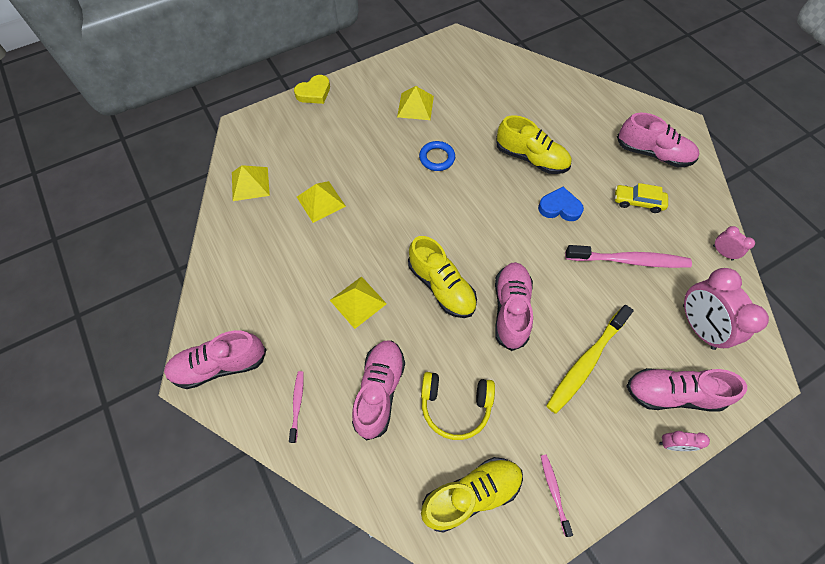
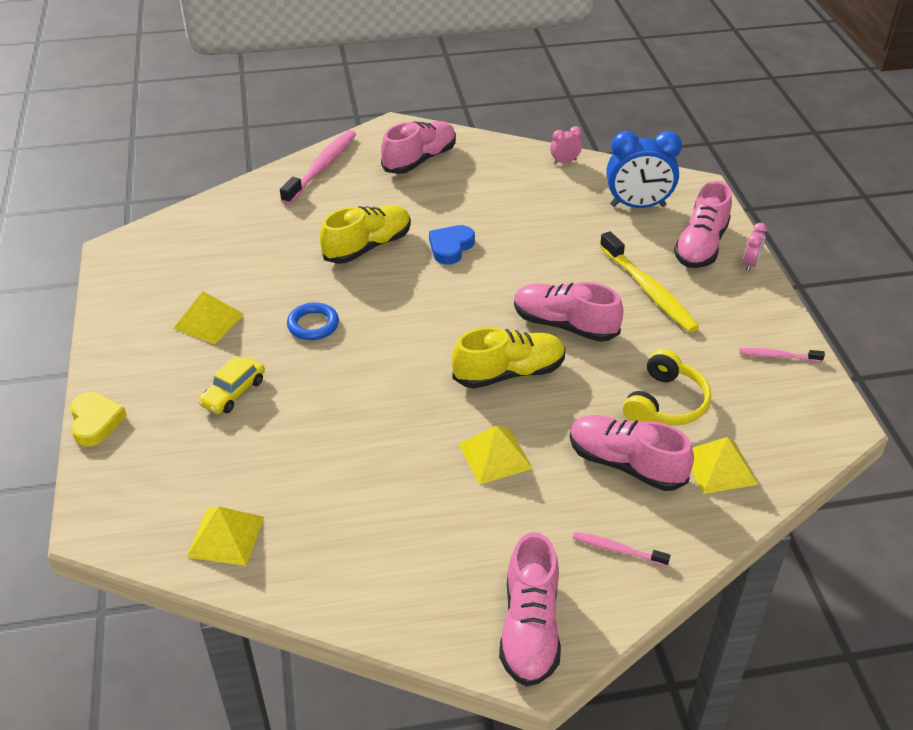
camera: 70 degrees left, 20 degrees down
(321, 201) = (312, 459): yellow pyramid -> yellow pyramid (719, 467)
(471, 494) = (767, 418): yellow shoe -> none
(629, 260) = (544, 222): pink toothbrush -> pink toothbrush (322, 167)
(637, 202) = (475, 191): yellow car -> yellow car (233, 392)
(698, 326) = (638, 206): pink clock -> blue clock

